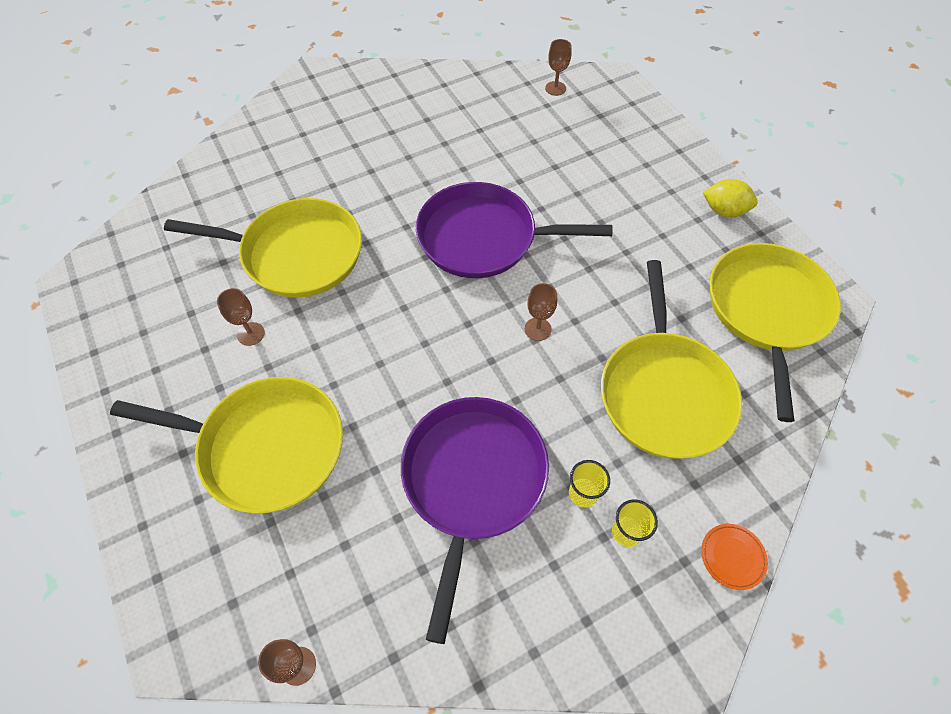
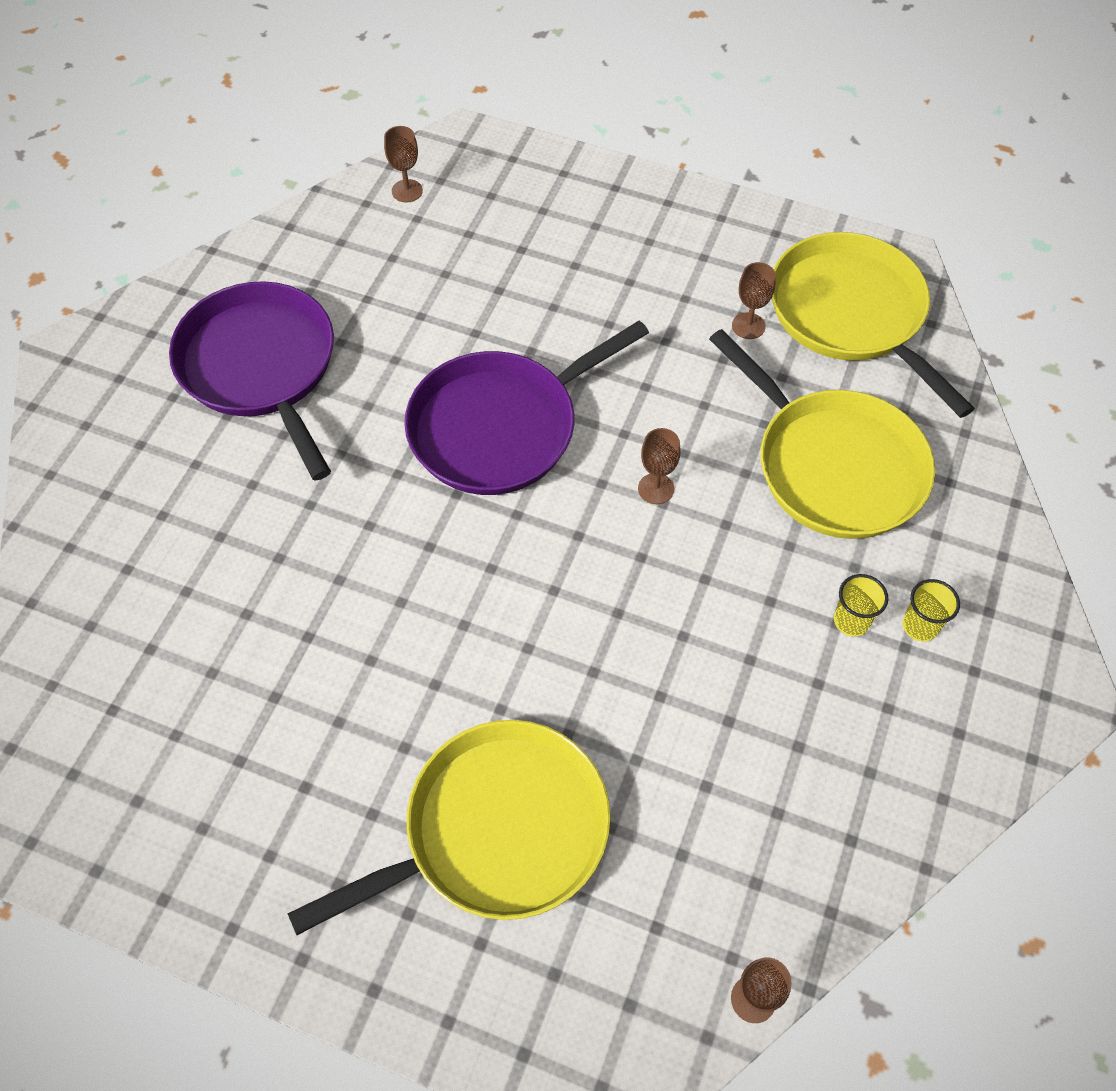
camera: 40 degrees left, 0 degrees up
(251, 334) = (343, 728): brown goblet -> brown goblet (748, 326)
(297, 254) = (298, 597): yellow pan -> none
(472, 480) = (741, 691): purple pan -> purple pan (261, 367)
(724, 211) = (720, 230): yellow lemon -> none
(732, 557) = (1022, 576): orange plate -> none

